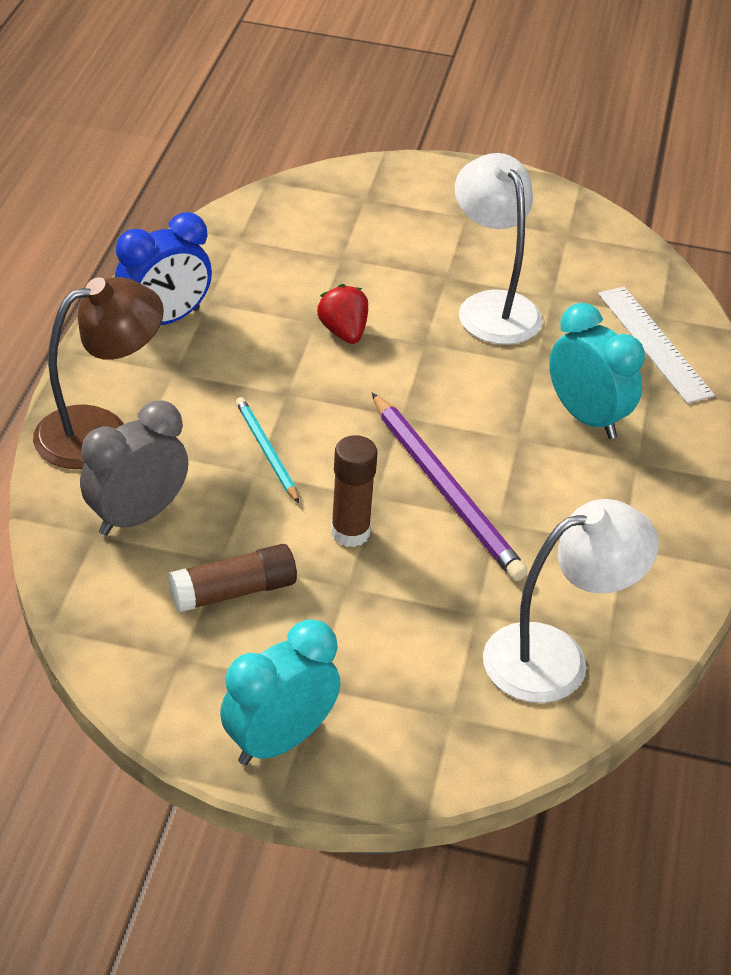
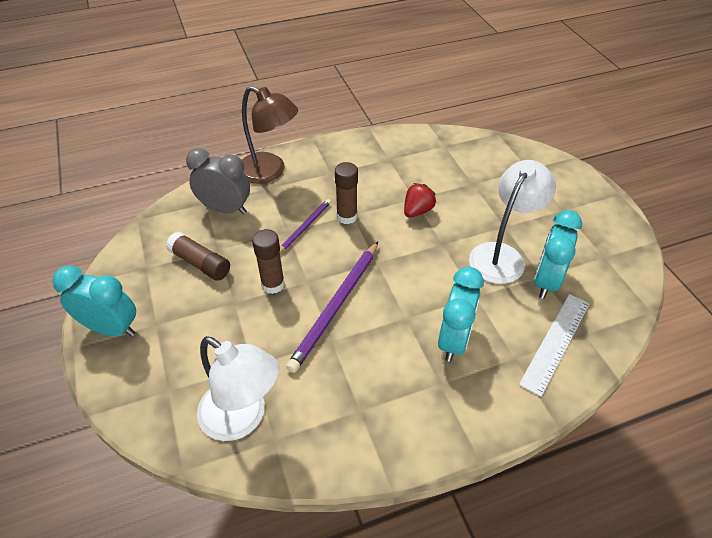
camera: 60 degrees right, 5 degrees up
(165, 320) = (362, 153): blue clock -> none
(266, 451) = (305, 227): turquoise pencil -> purple pencil
(287, 401) = (347, 216): none -> brown glue stick
(563, 298) = (546, 281): none -> turquoise clock

